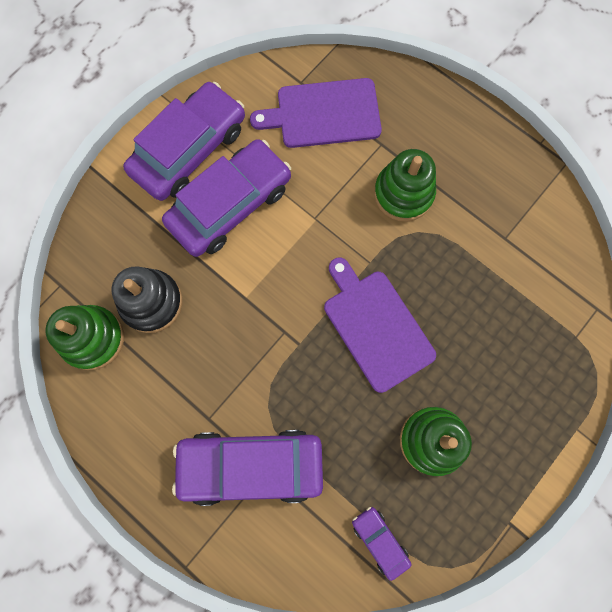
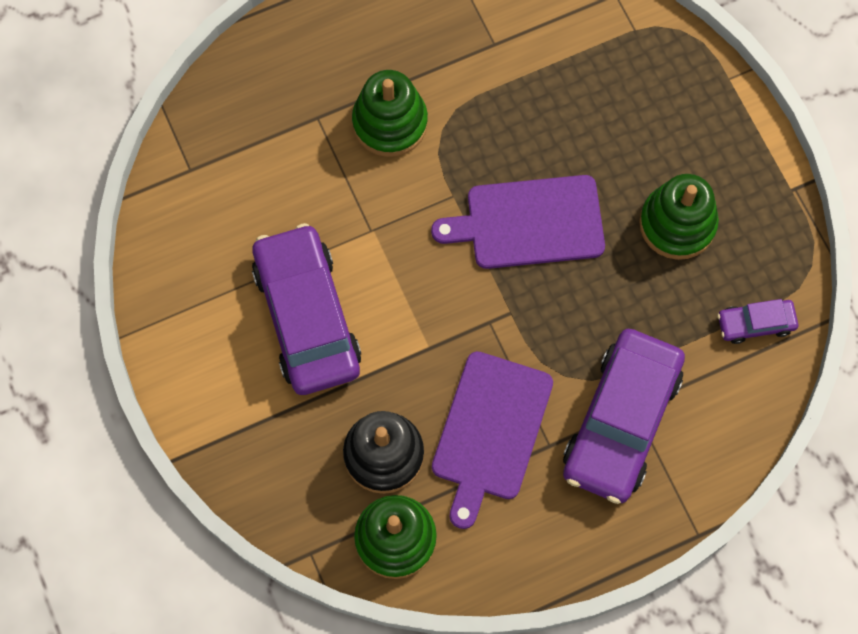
camera: 65 degrees left, 5 degrees down
(189, 150) = (211, 334): purple car -> none
(324, 114) = (246, 162): purple cutting board -> purple cutting board (490, 431)

